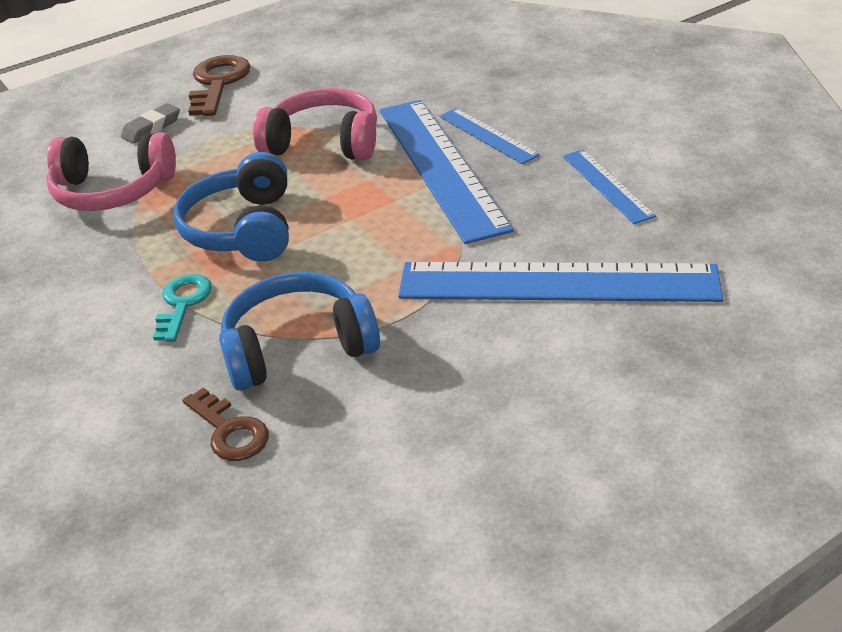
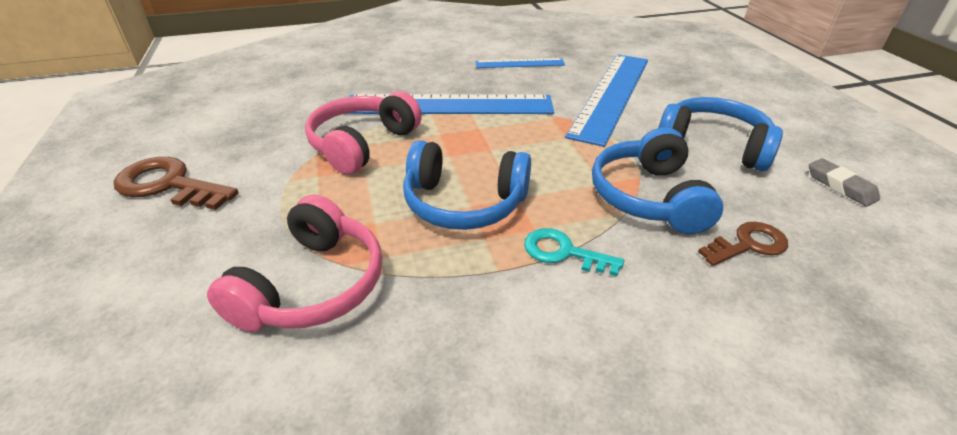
camera: 75 degrees left, 0 degrees up
(151, 128) = (202, 241): grey eraser -> grey eraser (840, 186)
(451, 393) = (713, 146): none -> blue headphones
(487, 135) = (425, 83): blue ruler -> none

